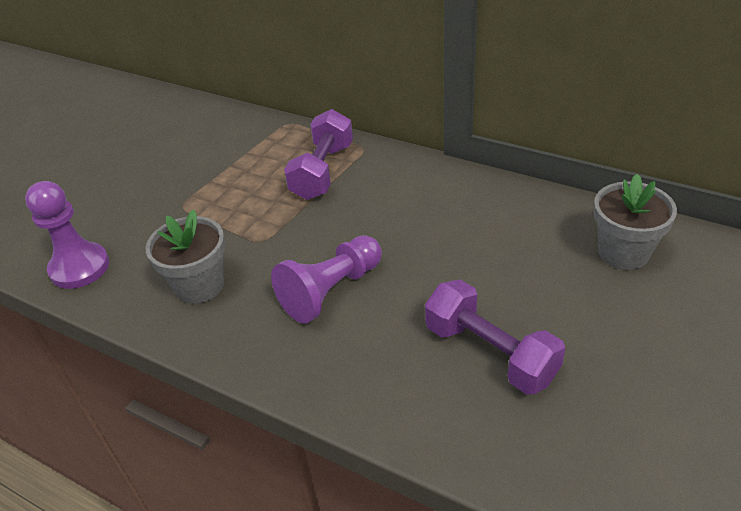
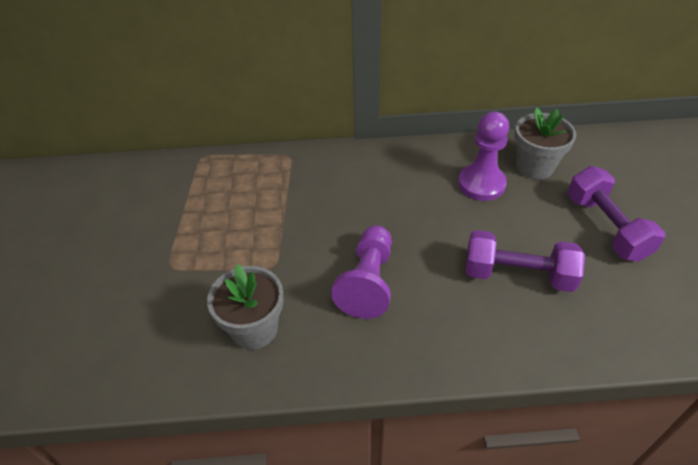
camera: 35 degrees left, 5 degrees up
(80, 267) = (119, 367): purple pawn -> purple pawn (481, 184)
(323, 171) = (272, 187): purple dumbbell -> purple dumbbell (606, 227)

